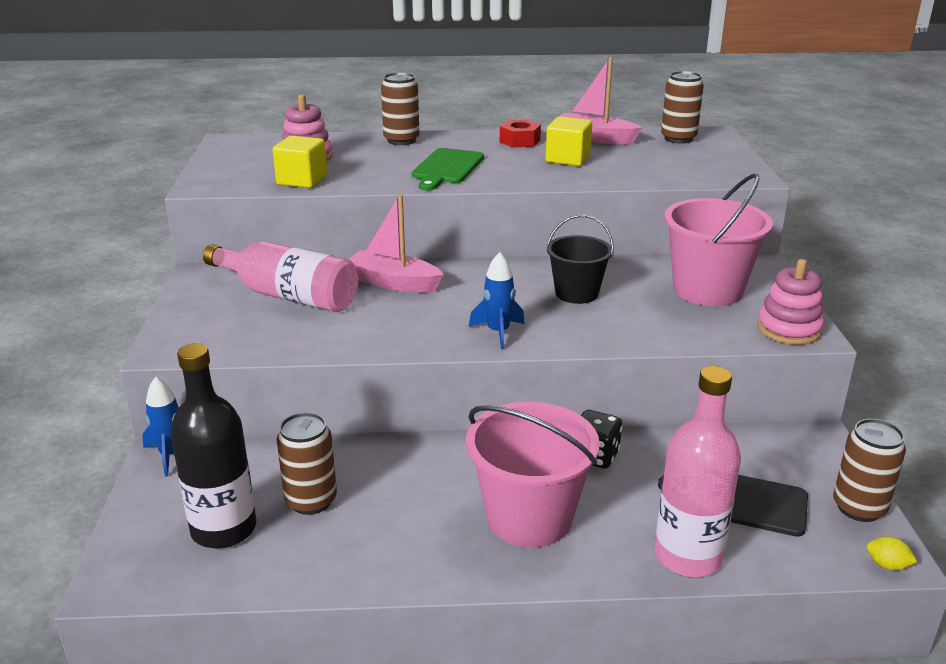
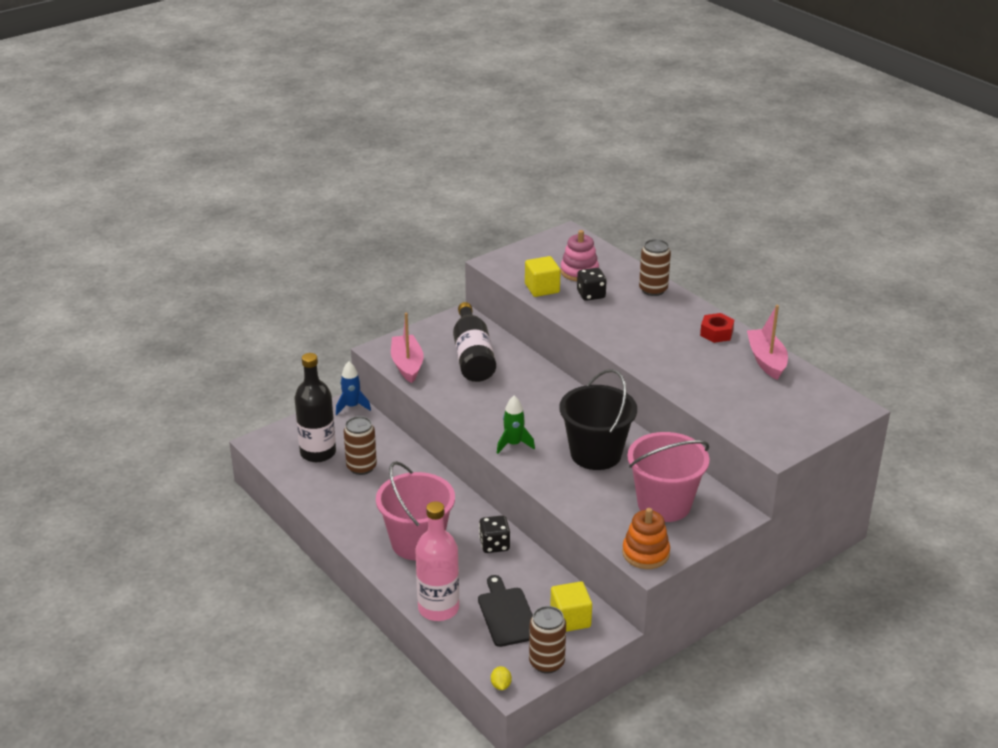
camera: 55 degrees right, 5 degrees up
(288, 295) = (473, 356): pink bottle -> black bottle
(359, 165) = (591, 295): none -> black dice
(393, 283) = (529, 383): pink boat -> pink boat (407, 365)
(447, 168) = (627, 327): green cutting board -> none
(498, 332) = (513, 444): blue rocket -> green rocket
(567, 159) = (707, 364): yellow cube -> yellow cube (570, 619)
(576, 293) = (596, 454): black bucket -> black bucket, size x1.59
(678, 139) = (817, 396): brown can -> none
(788, 329) = (645, 553): pink stacking toy -> orange stacking toy

